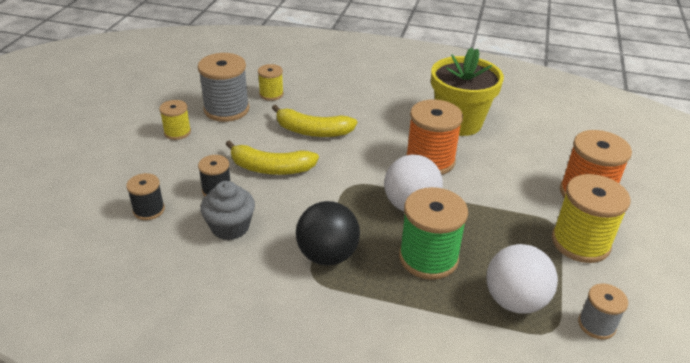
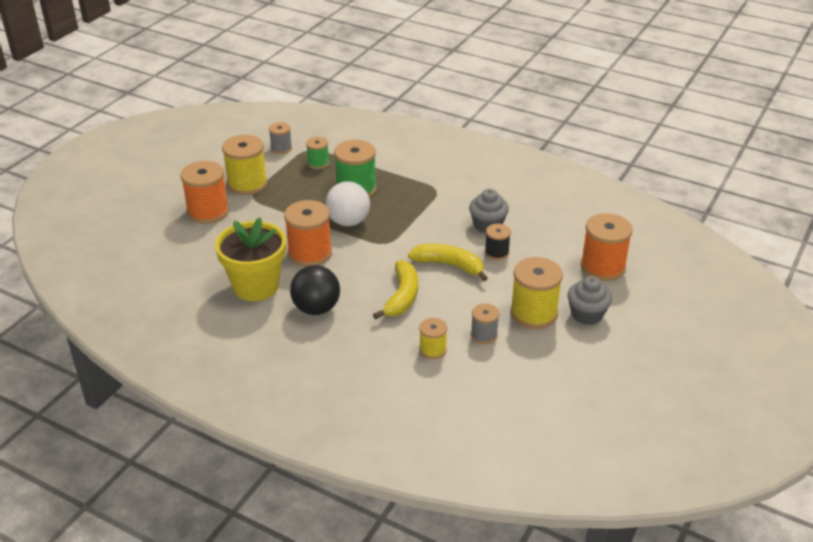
camera: 165 degrees left, 0 degrees up
(88, 190) = (602, 267): none -> orange spool
(122, 138) = (587, 314): none -> grey cupcake
(149, 210) = (549, 245): black spool -> none
(177, 132) = (533, 313): yellow spool -> yellow spool, size x1.80
(226, 109) = (484, 335): grey spool -> grey spool, size x0.56
(312, 131) = (402, 297): yellow banana -> yellow banana turned 75 degrees clockwise
(327, 255) = (423, 199): black ball -> black ball (316, 308)
(514, 301) = (318, 163): white ball -> green spool

